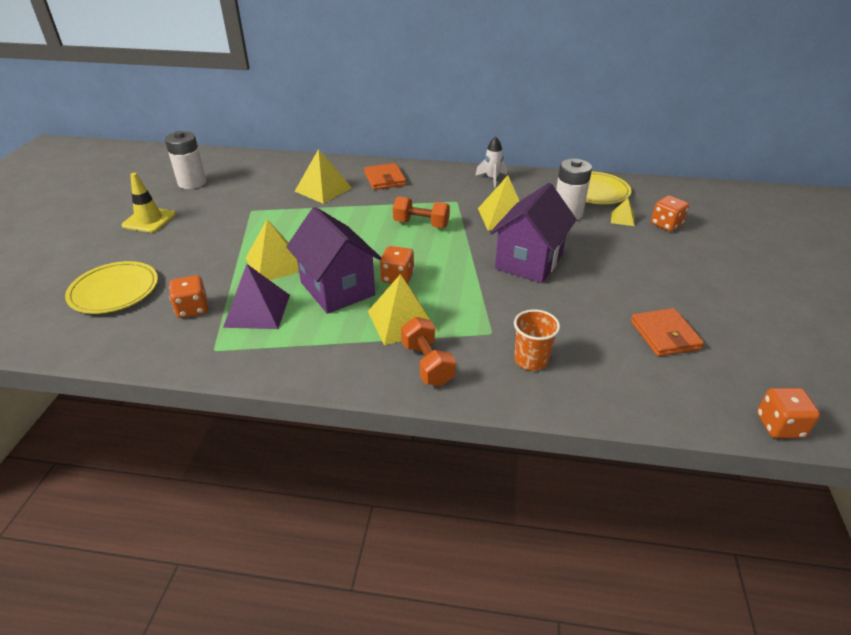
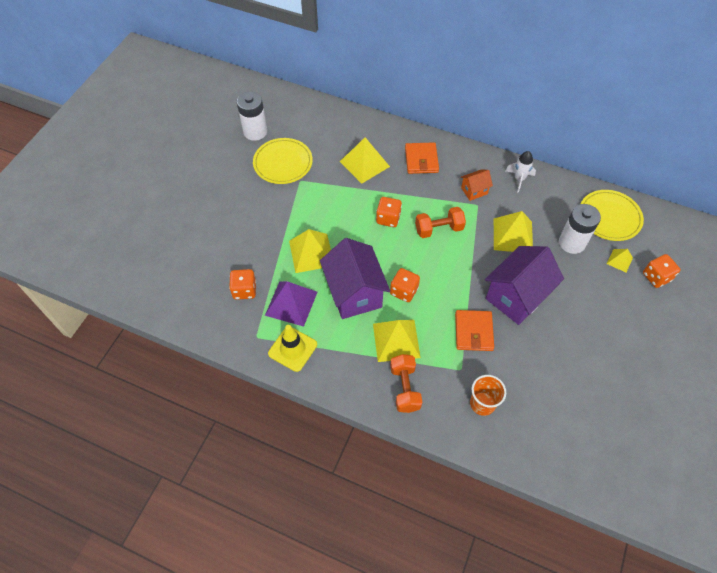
camera: 15 degrees right, 20 degrees up
(114, 291) = (189, 257): yellow plate -> yellow plate (283, 163)
(149, 220) = (218, 176): yellow traffic cone -> yellow traffic cone (292, 349)
(421, 224) = (439, 229): orange dumbbell -> orange dumbbell turned 45 degrees counterclockwise
(449, 192) = (474, 191): none -> orange house
(664, 335) = (596, 404): orange wallet -> orange wallet (473, 332)
(779, 426) = (642, 510): orange dice -> orange dice (388, 218)

